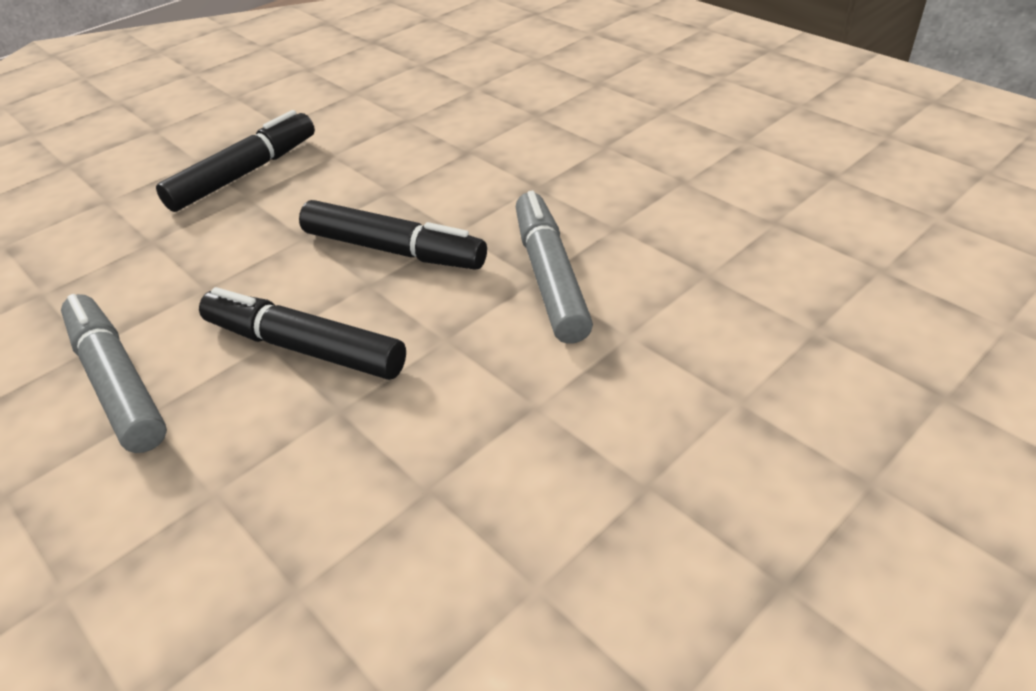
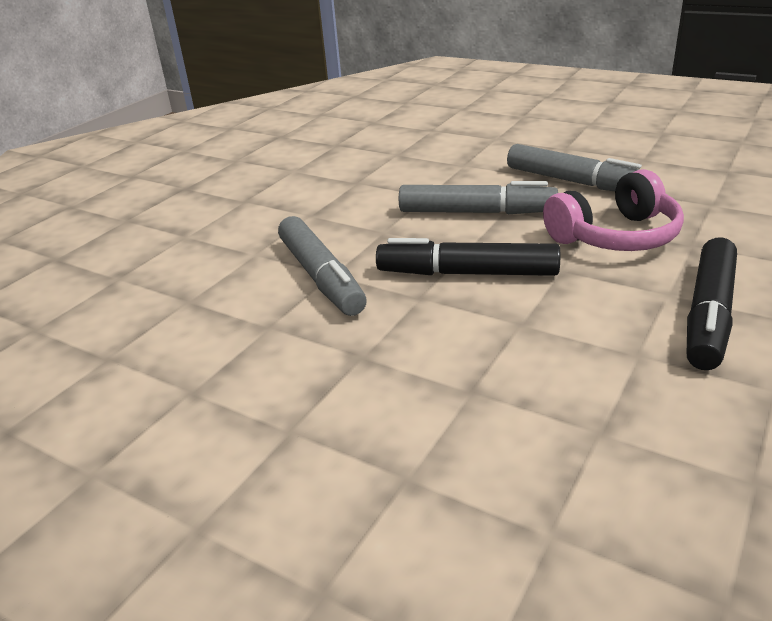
camera: 165 degrees right, 10 degrees down
(202, 267) = (615, 236): none -> pink headphones
(305, 348) = (475, 212): black marker -> grey marker

